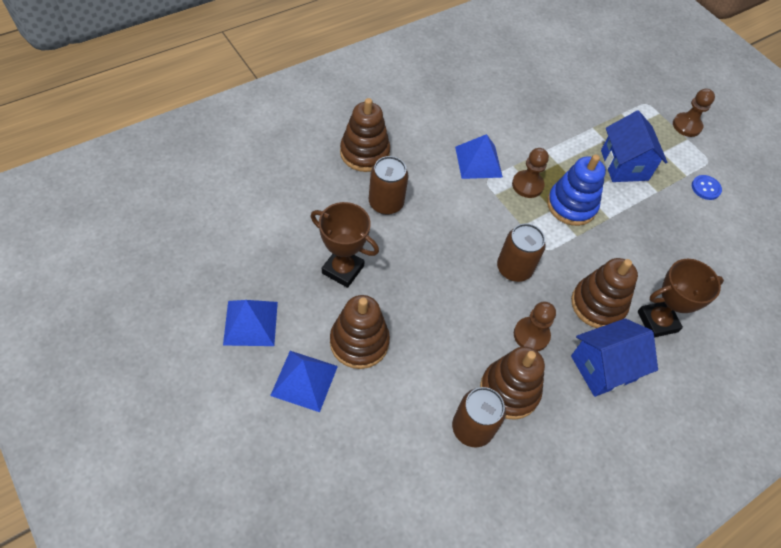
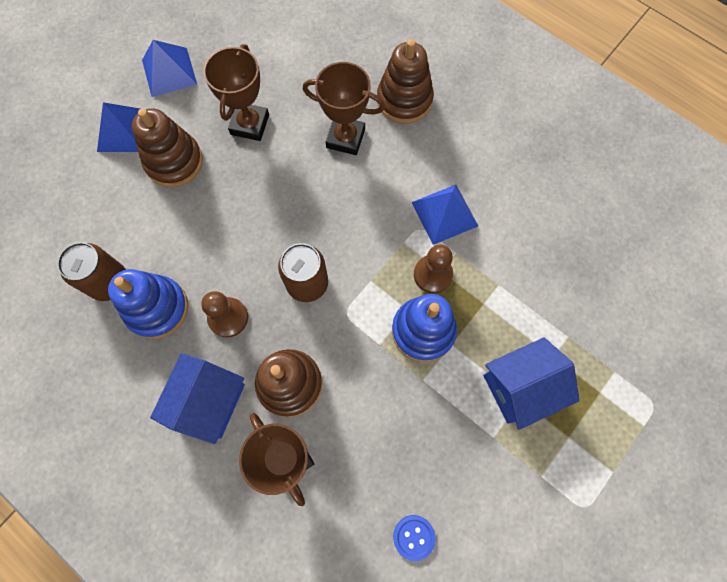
camera: 80 degrees right, 15 degrees up
(386, 203) = (345, 138): brown can -> brown trophy
(509, 391) = (157, 308): brown stacking toy -> blue stacking toy
(603, 368) = (209, 401): blue house -> blue house turned 60 degrees clockwise
(686, 126) = (639, 469): brown pawn -> none
(705, 188) = (529, 506): blue button -> blue button (414, 537)

